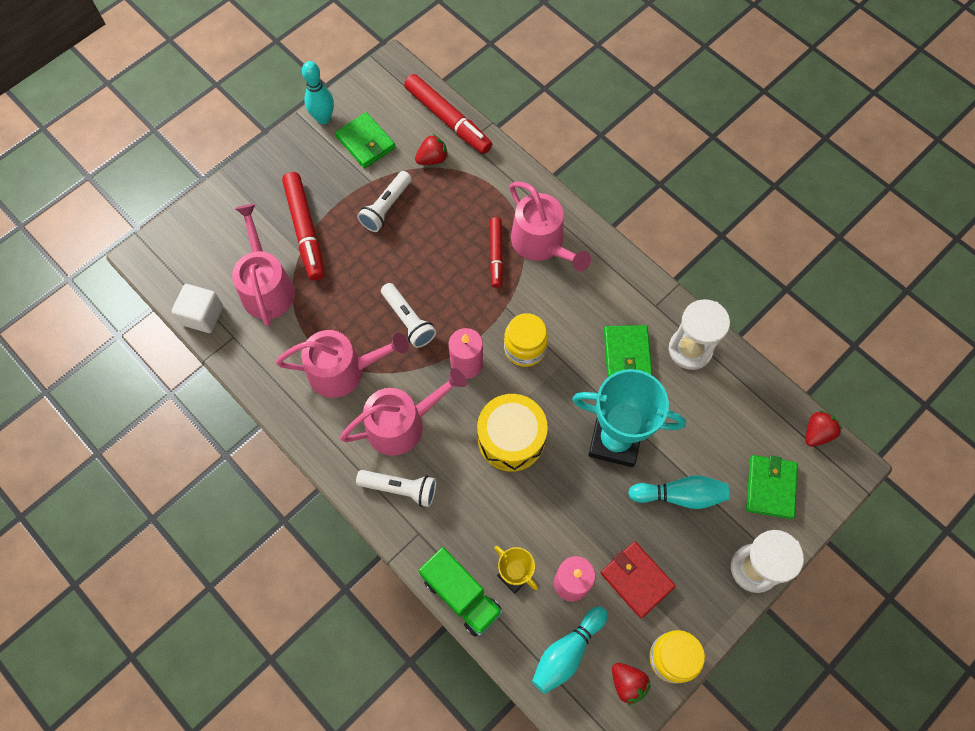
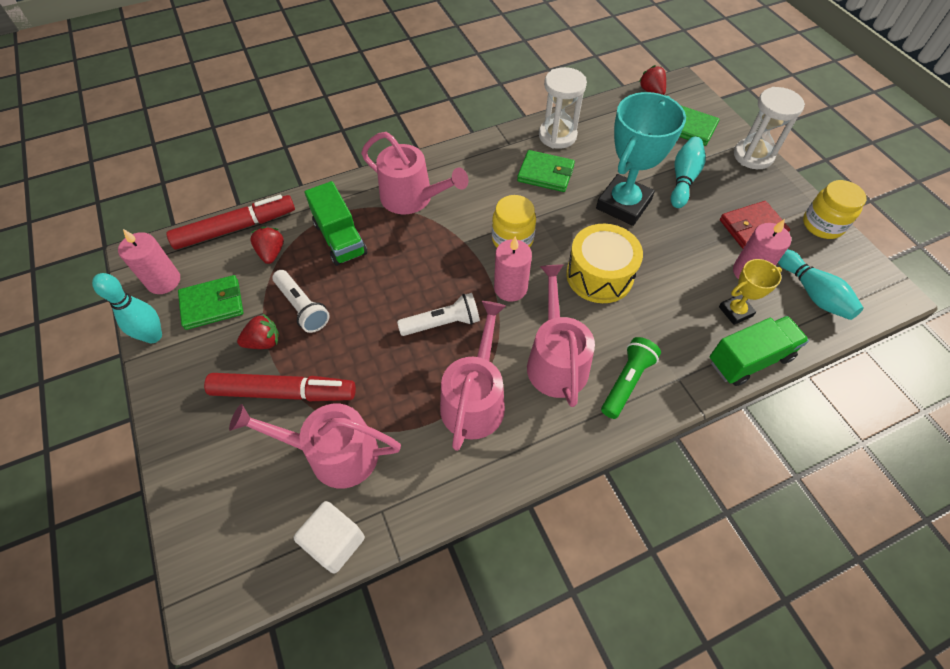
camera: 70 degrees left, 10 degrees down
(375, 97) = (164, 281): none -> pink candle
(400, 489) = (626, 382): white flashlight -> green flashlight
(468, 204) = (340, 238): none -> green truck
(496, 255) = (406, 233): red marker -> none
(541, 243) = (412, 198): pink watering can -> pink watering can turned 45 degrees clockwise
(627, 683) = (843, 260): red strawberry -> red strawberry (264, 342)

